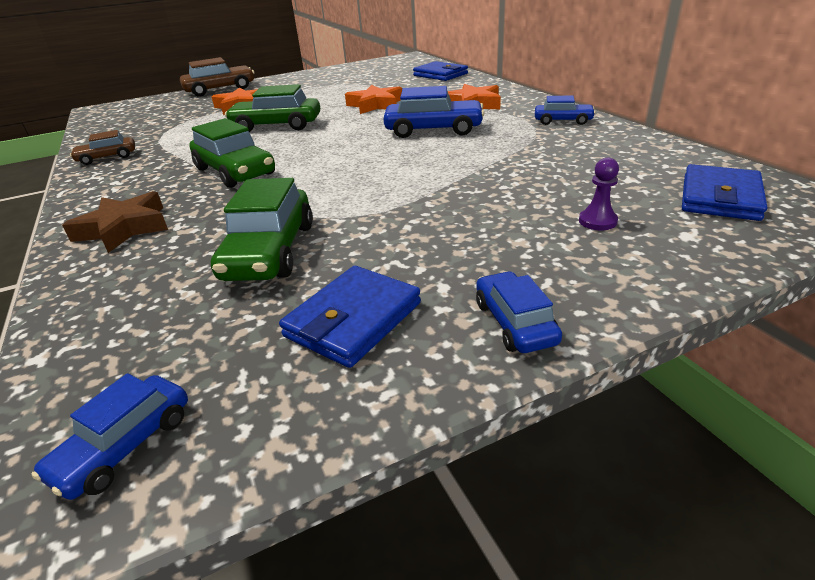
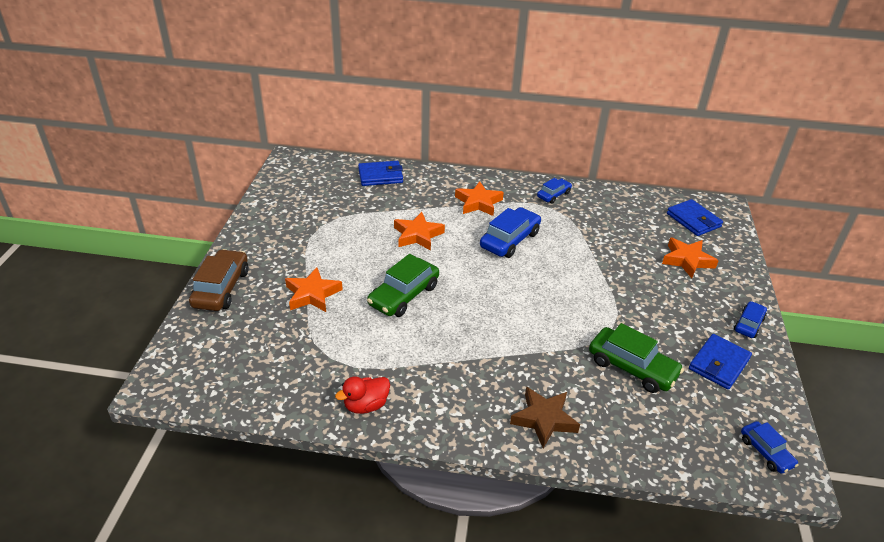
camera: 60 degrees left, 5 degrees up
(107, 157) = (366, 405): brown car -> red duck
(235, 171) = (489, 346): green car -> none
(353, 319) = (718, 364): blue wallet -> blue wallet turned 60 degrees clockwise
(514, 322) = (749, 324): blue car -> blue car turned 105 degrees clockwise
(597, 221) = (687, 260): purple pawn -> orange star

